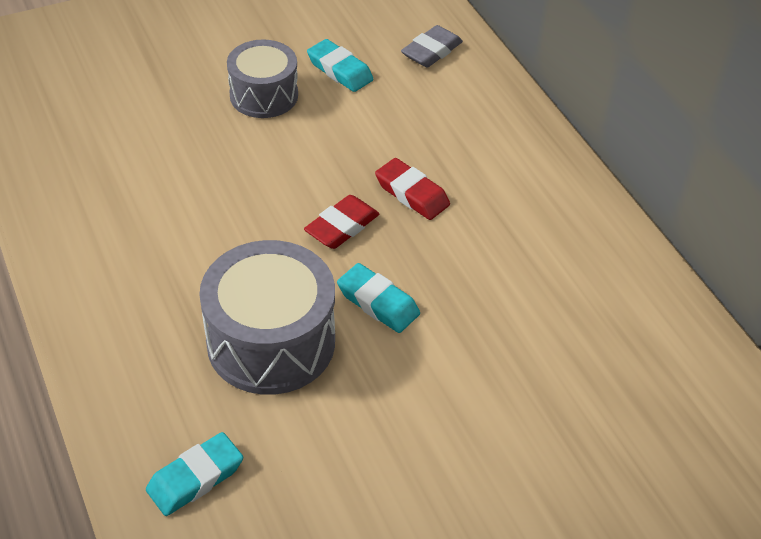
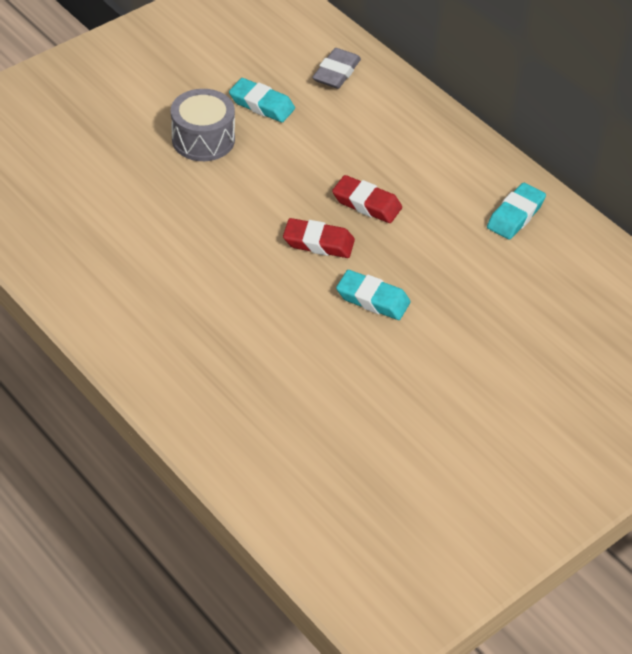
camera: 15 degrees left, 0 degrees up
(195, 478) = (281, 462): turquoise eraser -> turquoise eraser (515, 215)
(271, 341) = (297, 347): grey drum -> none
(342, 227) = (318, 243): red eraser -> red eraser turned 75 degrees clockwise

